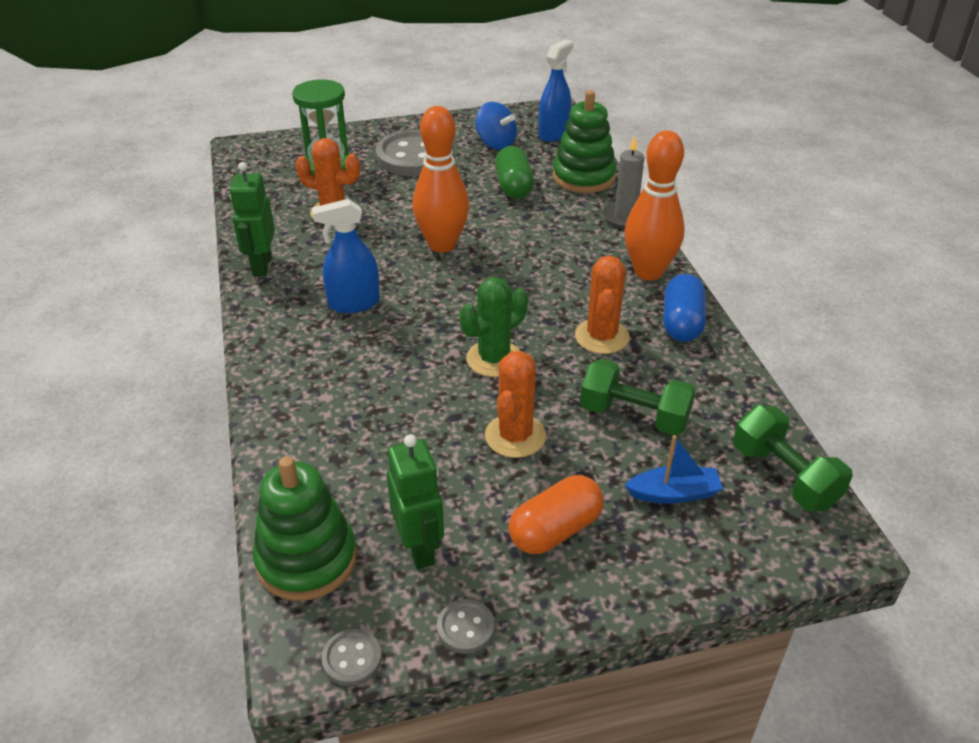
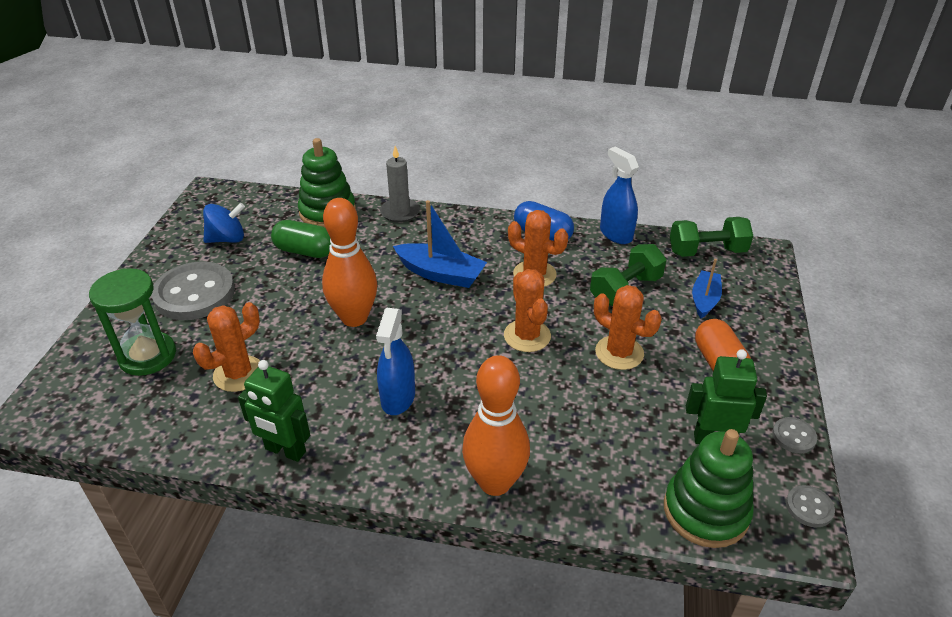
camera: 65 degrees left, 0 degrees up
(494, 359) = (527, 336): green cactus -> orange cactus
(547, 273) = (441, 274): none -> blue boat
(554, 134) = (247, 204): blue spray bottle -> blue spray bottle (615, 234)
(648, 272) = (475, 227): orange bowling pin -> orange bowling pin (495, 482)

